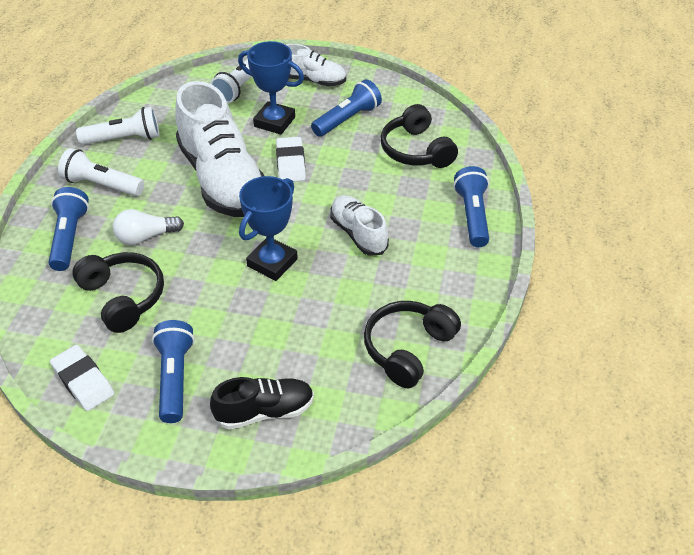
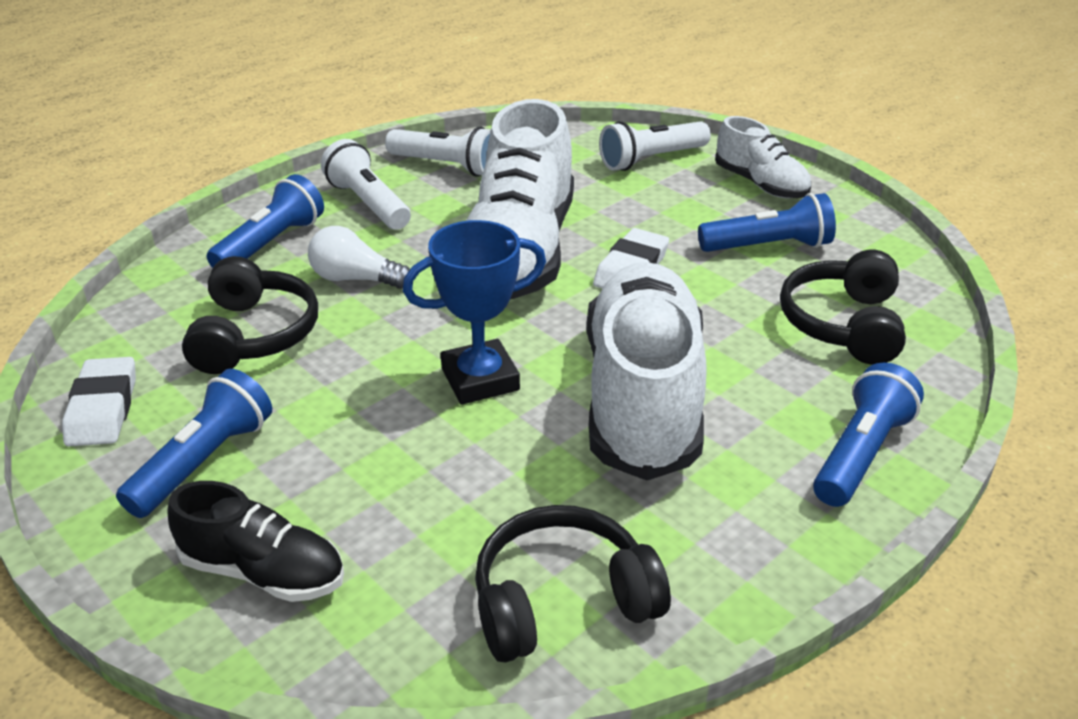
camera: 35 degrees right, 10 degrees down
(274, 122) = (657, 213): blue trophy -> none
(358, 234) = (642, 397): white shoe -> white shoe, size x1.92

